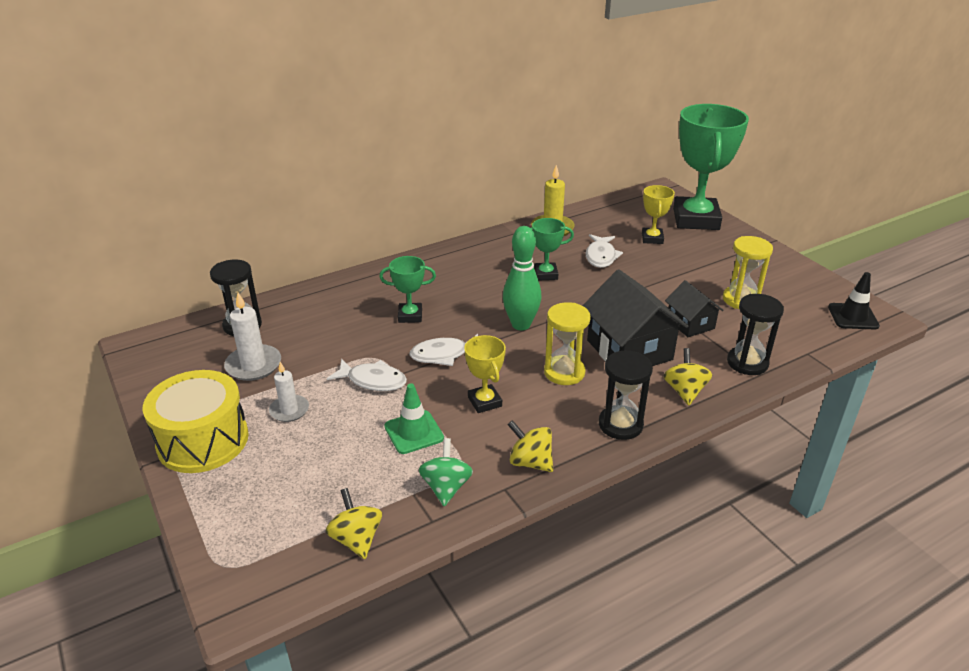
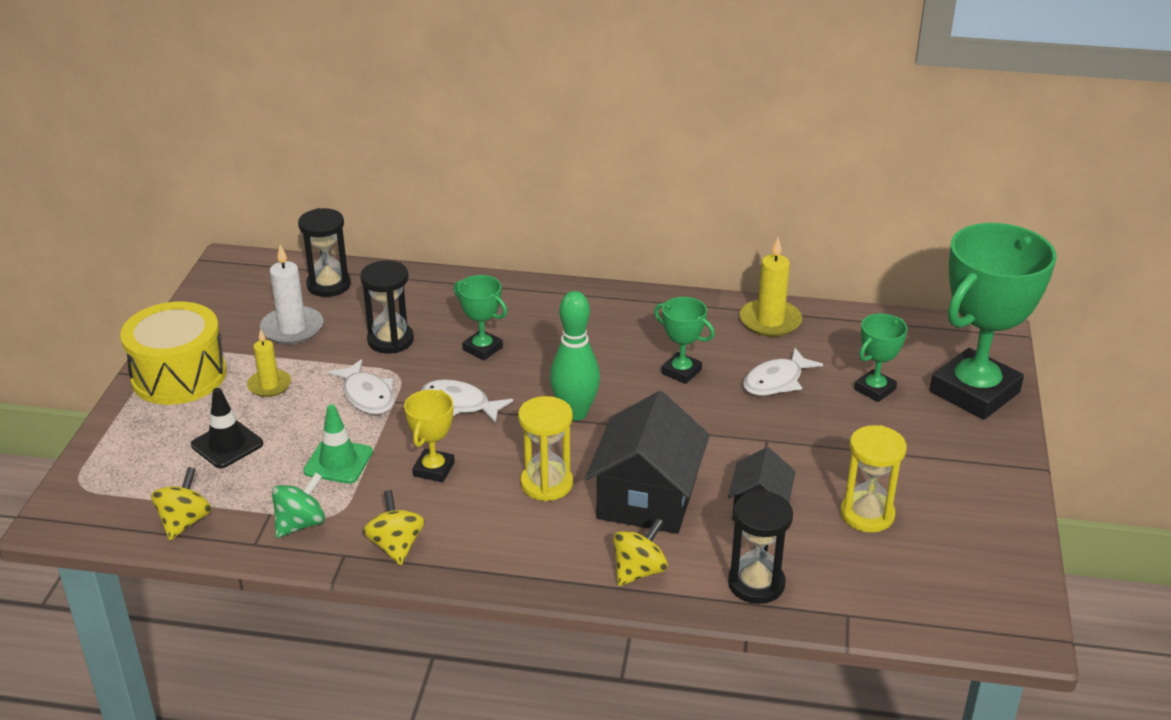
camera: 40 degrees right, 0 degrees up
(289, 410) = (269, 385): white candle -> yellow candle
(620, 425) = (525, 563): black hourglass -> black hourglass (390, 340)
(652, 238) = (874, 389): yellow trophy -> green trophy
(853, 316) = (983, 610): black traffic cone -> black traffic cone (227, 444)

